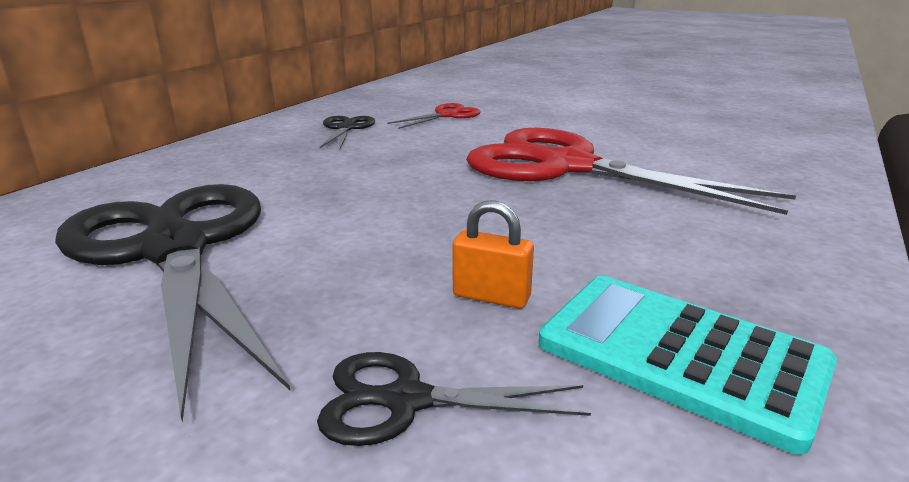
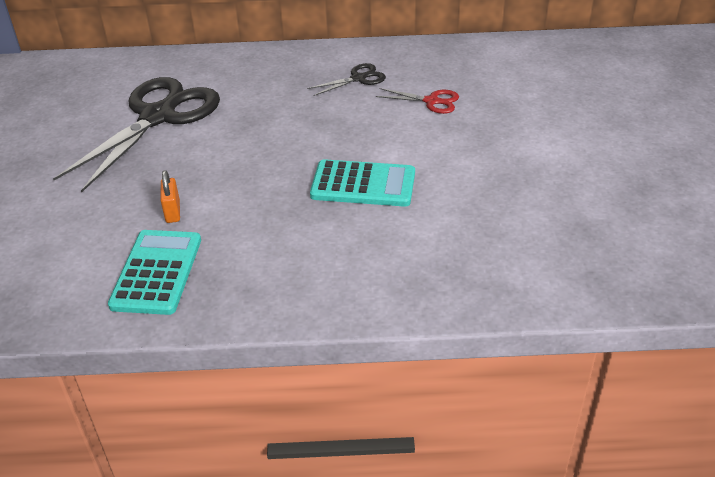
camera: 60 degrees right, 15 degrees up
(405, 400) = (92, 217): black scissors -> none
(565, 166) = (363, 184): red scissors -> turquoise calculator

